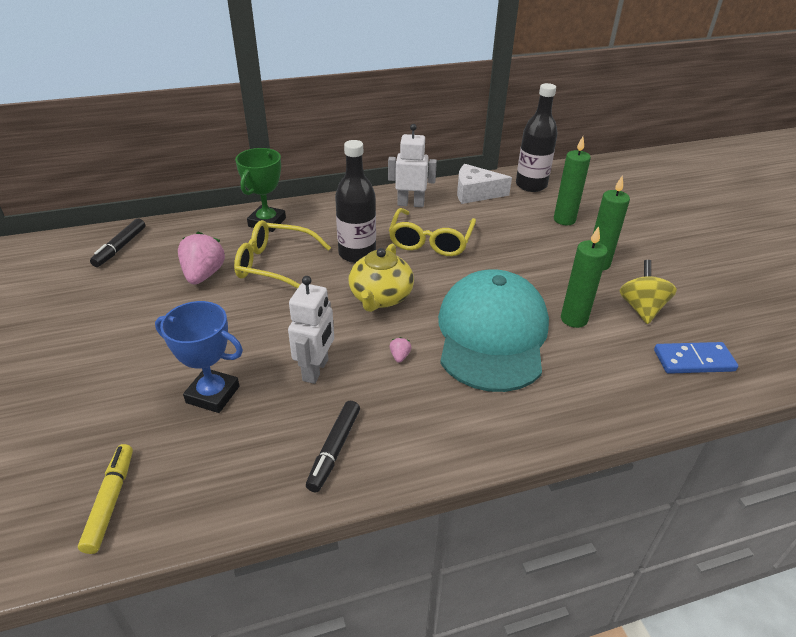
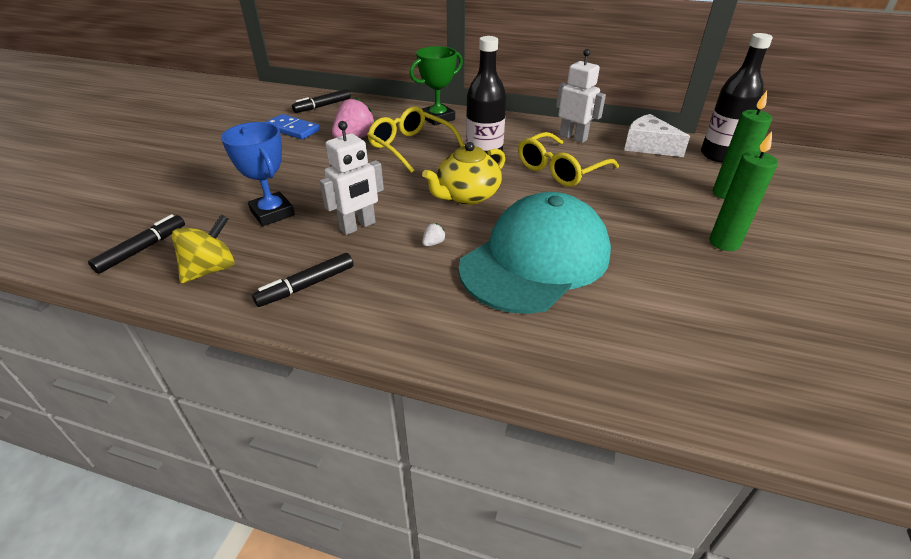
camera: 35 degrees right, 0 degrees up
(111, 501) = (142, 249): yellow marker -> black marker
(400, 356) = (433, 243): pink strawberry -> white strawberry
(574, 319) = (639, 280): green candle -> none
(641, 308) = (735, 301): yellow spinning top -> yellow spinning top (211, 269)
(693, 361) = (751, 377): blue domino -> blue domino (292, 129)

